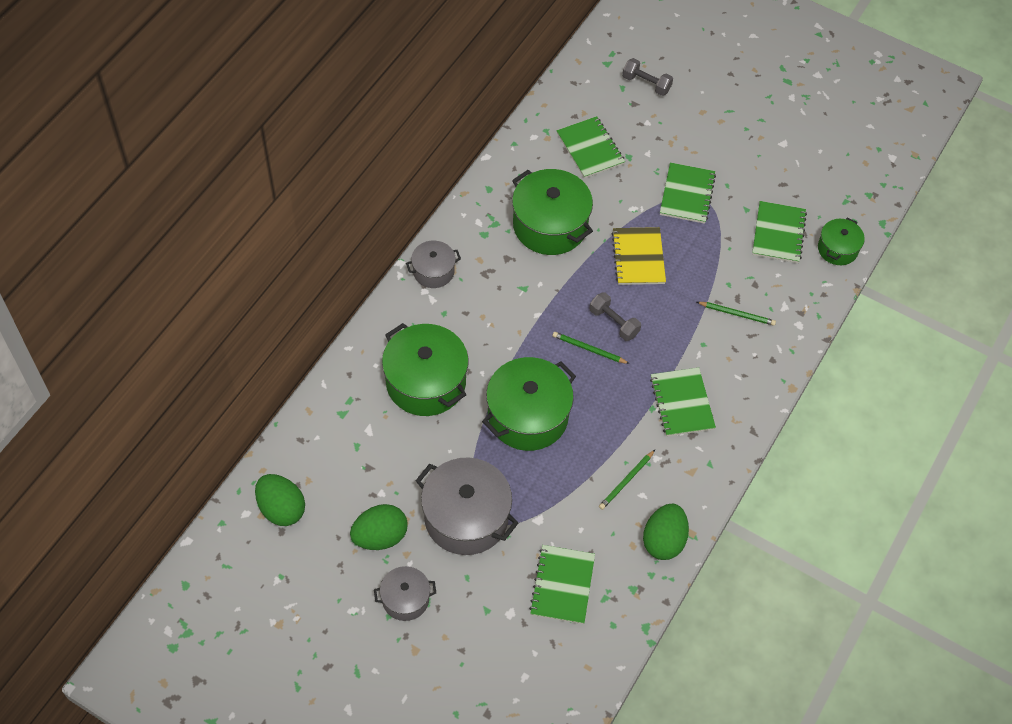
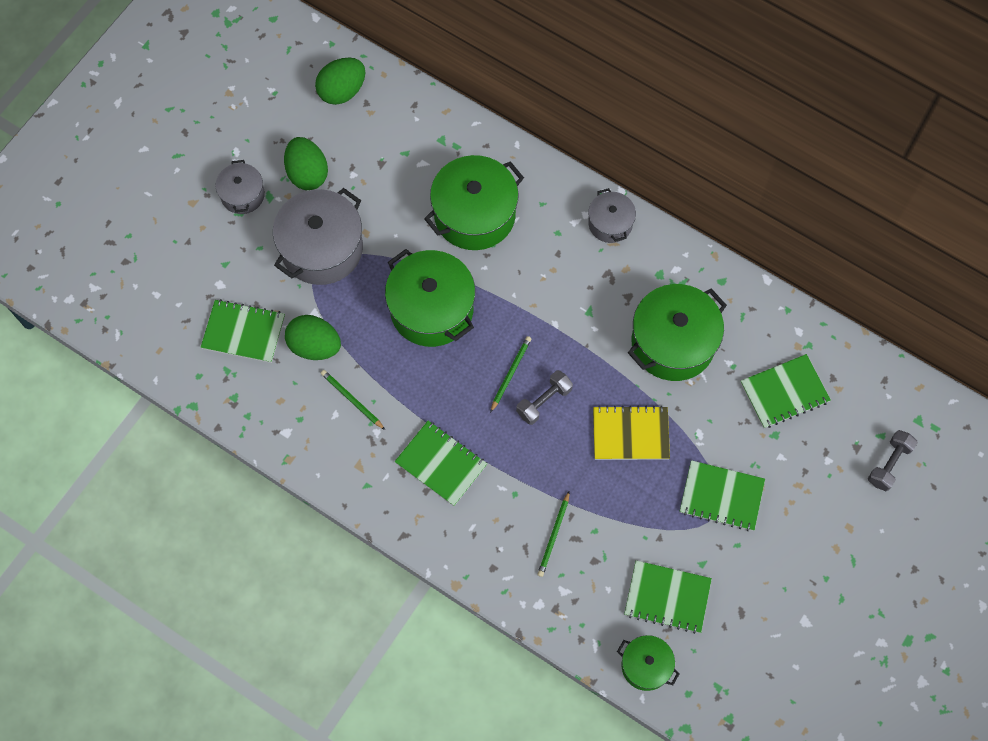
camera: 95 degrees right, 10 degrees up
(663, 540) = (283, 431): green egg -> green egg (315, 346)
(682, 403) = (441, 464): green notebook -> green notebook turned 45 degrees clockwise

